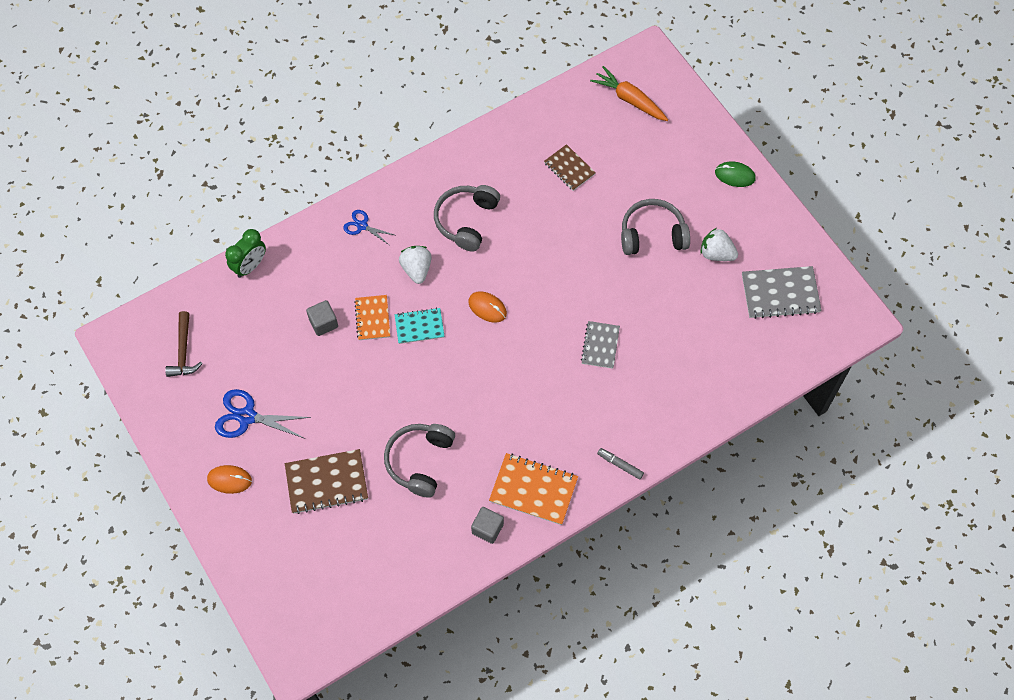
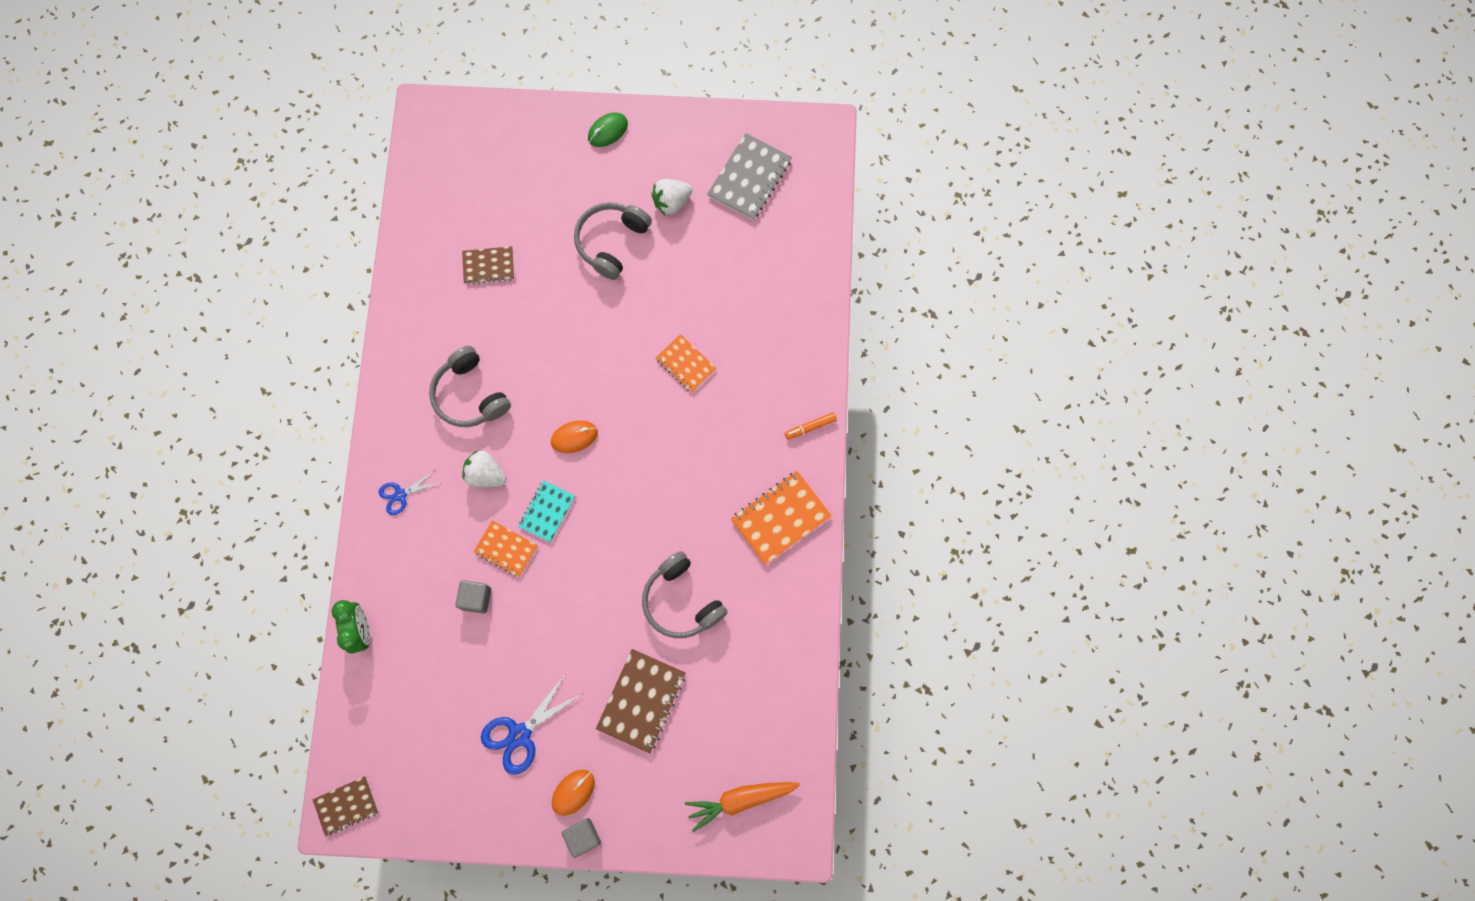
camera: 55 degrees left, 10 degrees up
(124, 339) = (346, 806): none -> brown notebook
(184, 351) = (404, 754): brown hammer -> none
(487, 528) = (788, 583): grey cube -> grey cube (583, 836)
(600, 345) = (685, 364): grey notebook -> orange notebook
(620, 465) = (810, 427): grey marker -> orange marker
(629, 99) = (459, 163): orange carrot -> orange carrot (740, 800)

